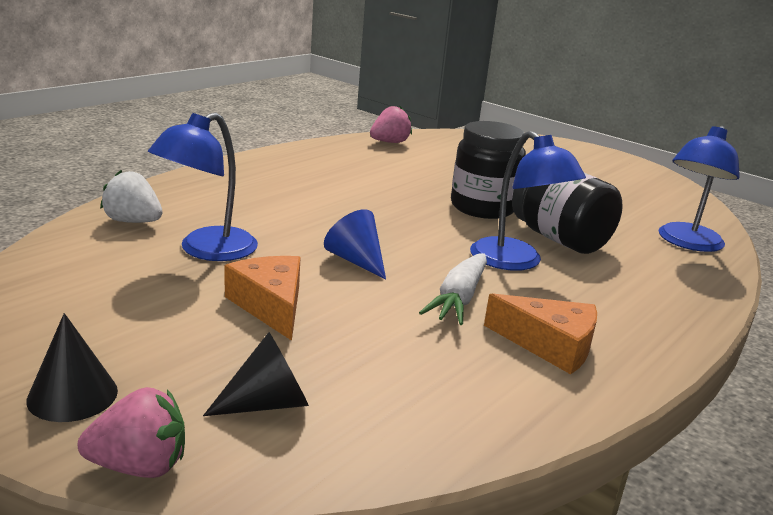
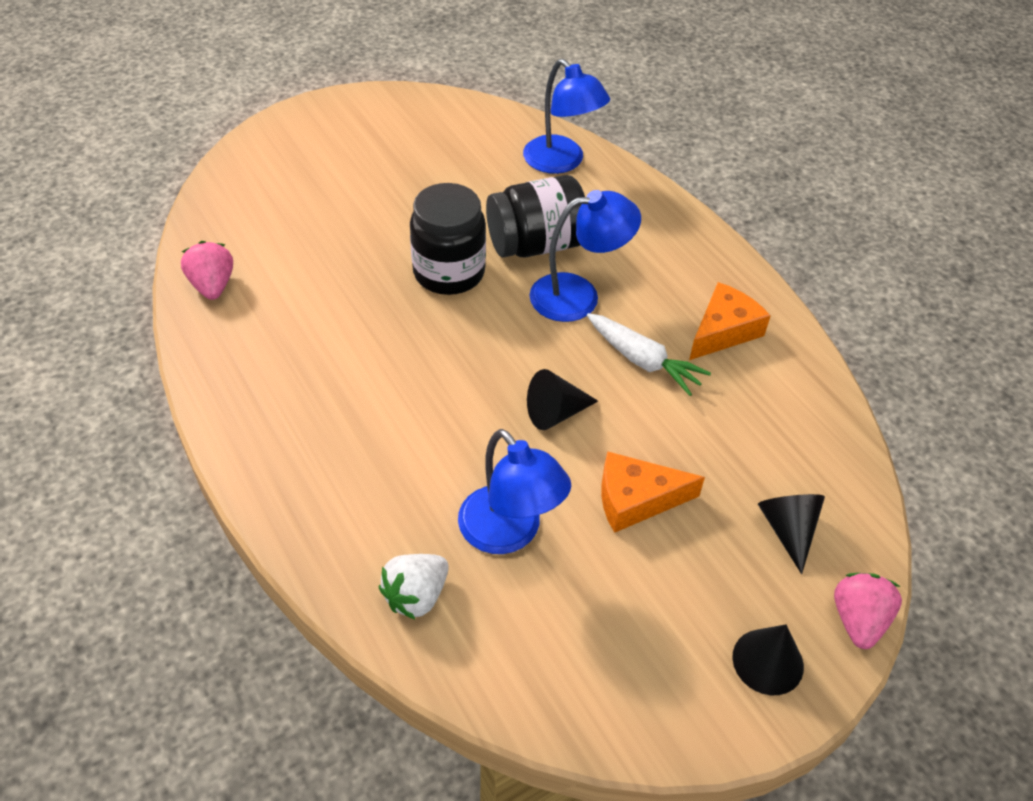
camera: 70 degrees left, 25 degrees up
(356, 261) = (555, 413): blue cone -> black cone

